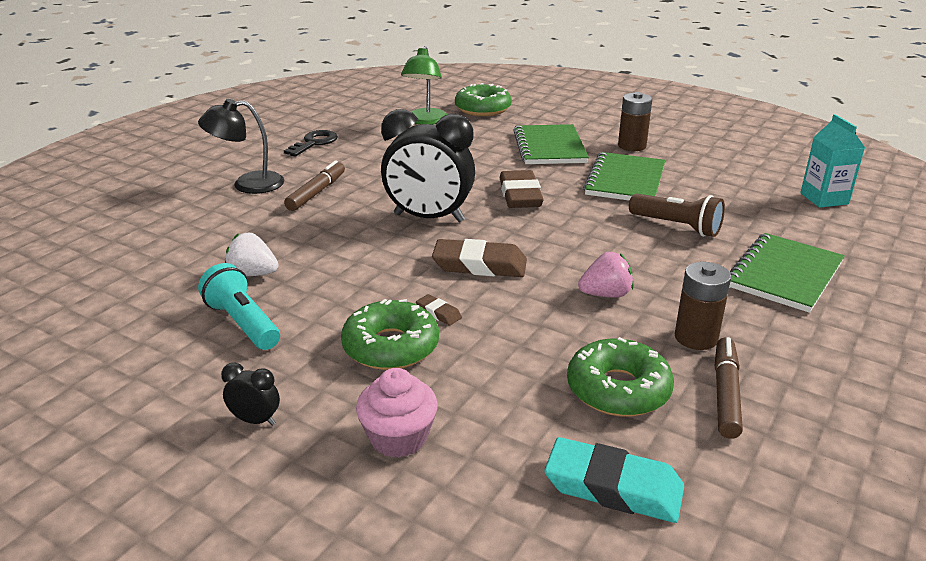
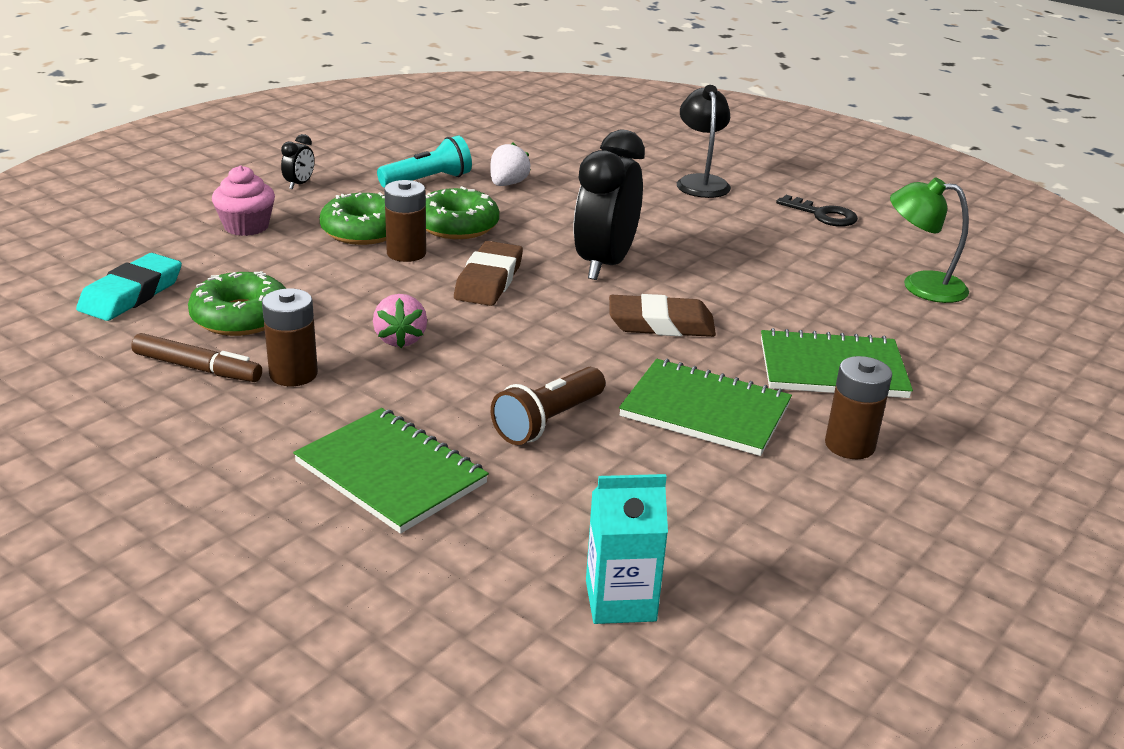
camera: 95 degrees right, 0 degrees up
(316, 192) = (677, 212): brown marker -> none
(438, 313) = (406, 253): brown eraser -> brown battery
(483, 109) = (991, 334): green donut -> green donut (457, 226)

